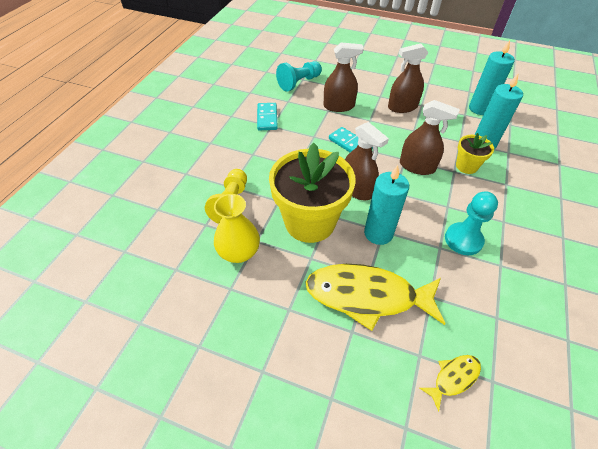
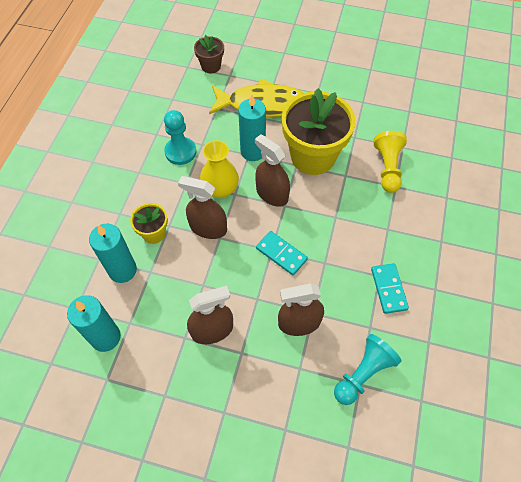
camera: 175 degrees right, 10 degrees up
(239, 252) = (365, 126): yellow vase -> yellow vase (220, 189)
(453, 378) = (211, 66): yellow fish -> brown flower pot

